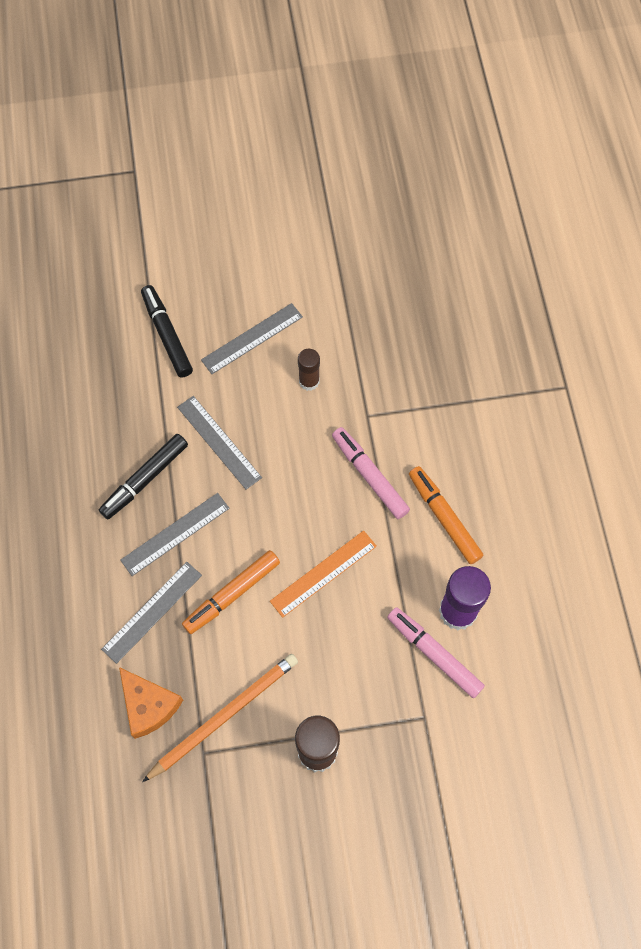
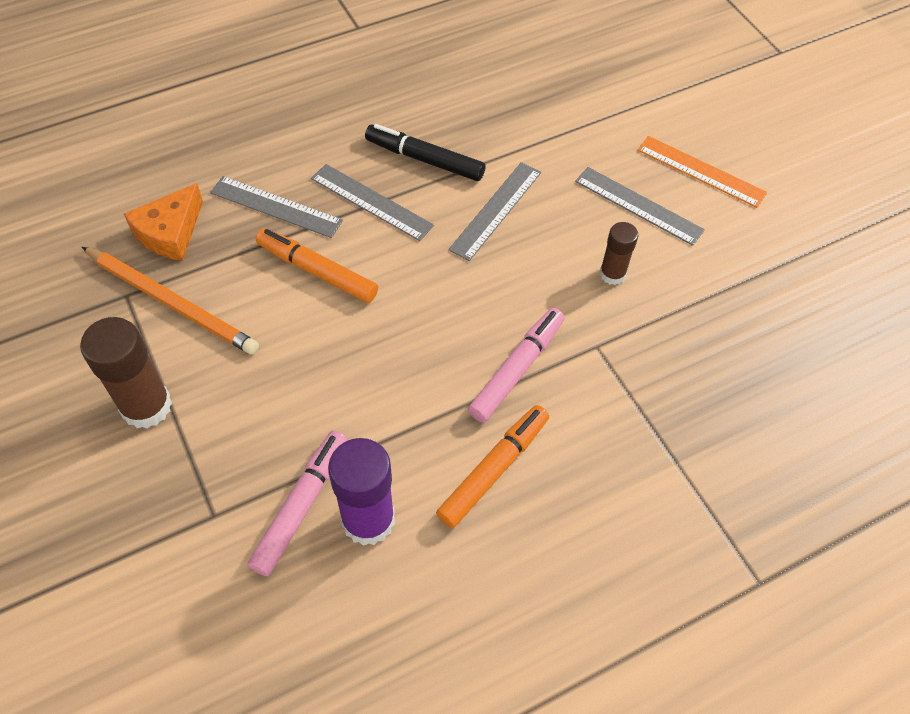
camera: 70 degrees right, 10 degrees down
(167, 335) = (601, 131): black marker -> none
(323, 573) = (371, 354): orange ruler -> orange ruler (701, 171)

